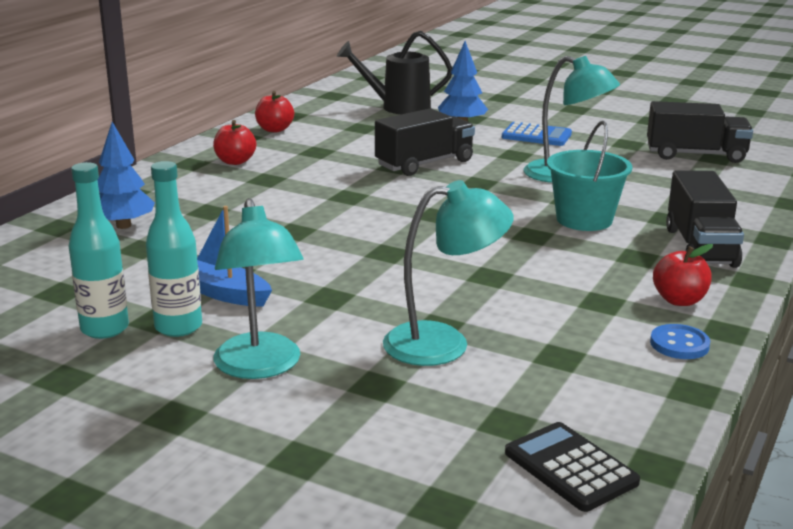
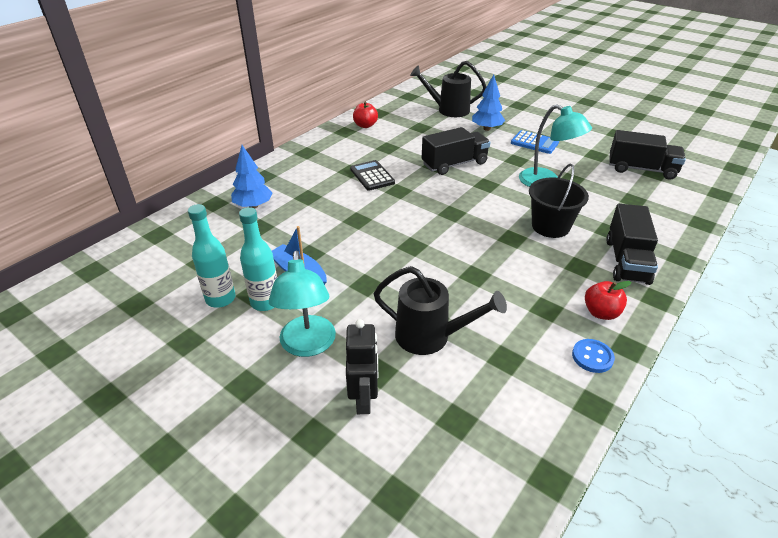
camera: 10 degrees right, 15 degrees up
(235, 161) = (334, 153): red apple -> none
(364, 414) = (364, 399): none -> black robot
(444, 343) = (430, 337): turquoise lamp -> black watering can
(570, 467) = (490, 471): black calculator -> black calculator (372, 176)
(584, 219) = (550, 226): turquoise bucket -> black bucket

